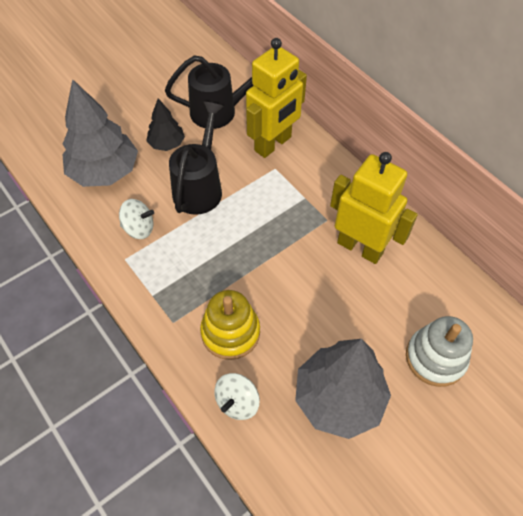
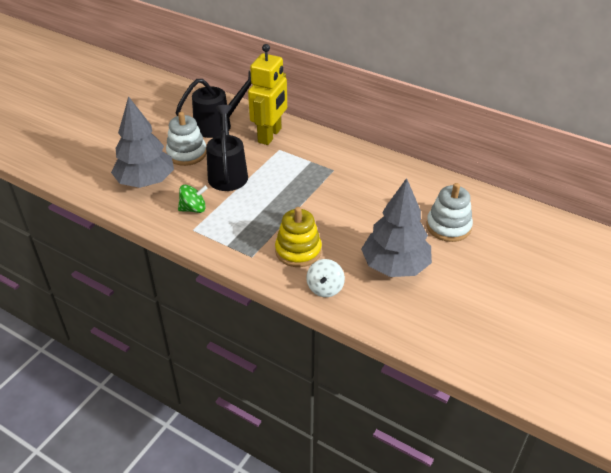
camera: 20 degrees left, 15 degrees down
(139, 228) = (193, 209): white spinning top -> green spinning top
(166, 144) = (187, 153): black tree -> white stacking toy
(360, 247) = (365, 180): yellow robot -> none

